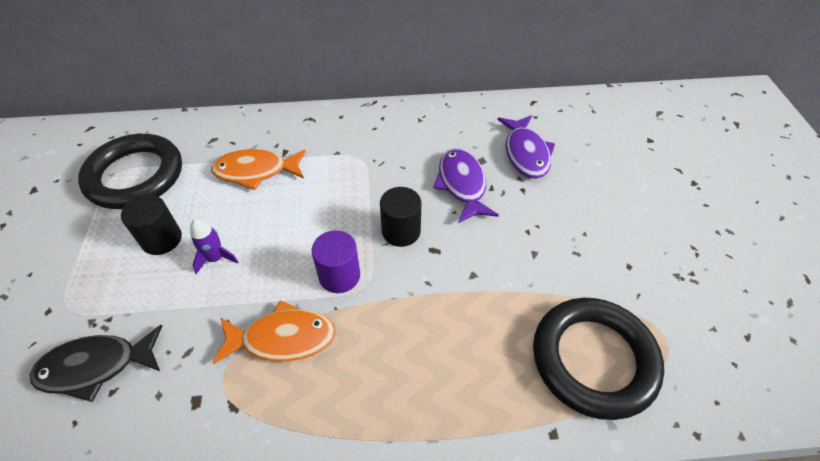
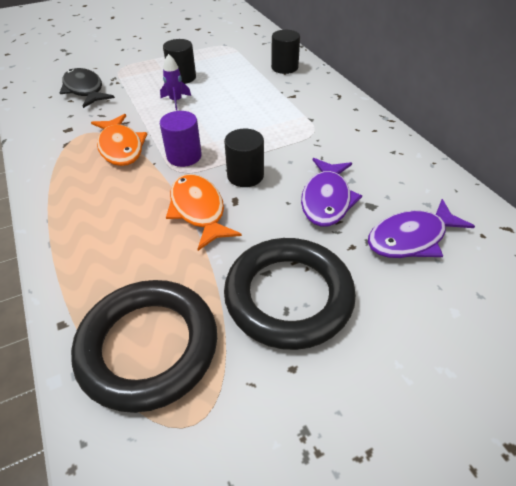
camera: 70 degrees right, 5 degrees down
(135, 176) = (228, 51): black ring -> black ring (288, 296)
(221, 138) = (284, 67): none -> black cylinder
(256, 171) = (263, 90): orange fish -> orange fish (198, 210)
(462, 184) = (326, 199): purple fish -> purple fish turned 135 degrees clockwise

